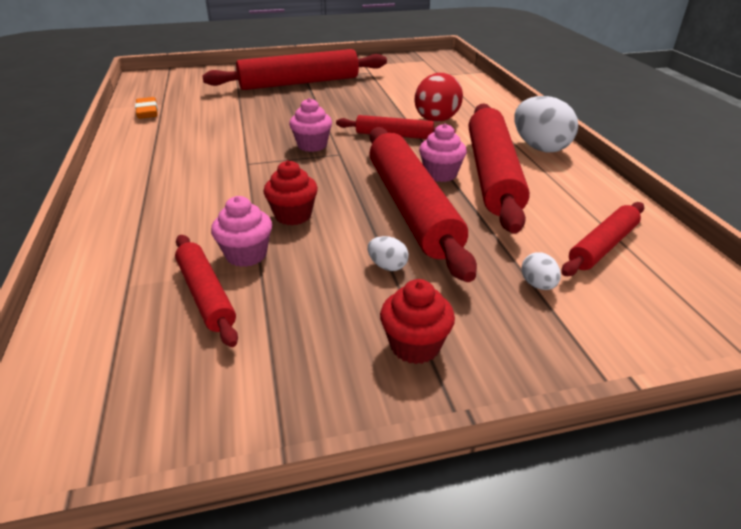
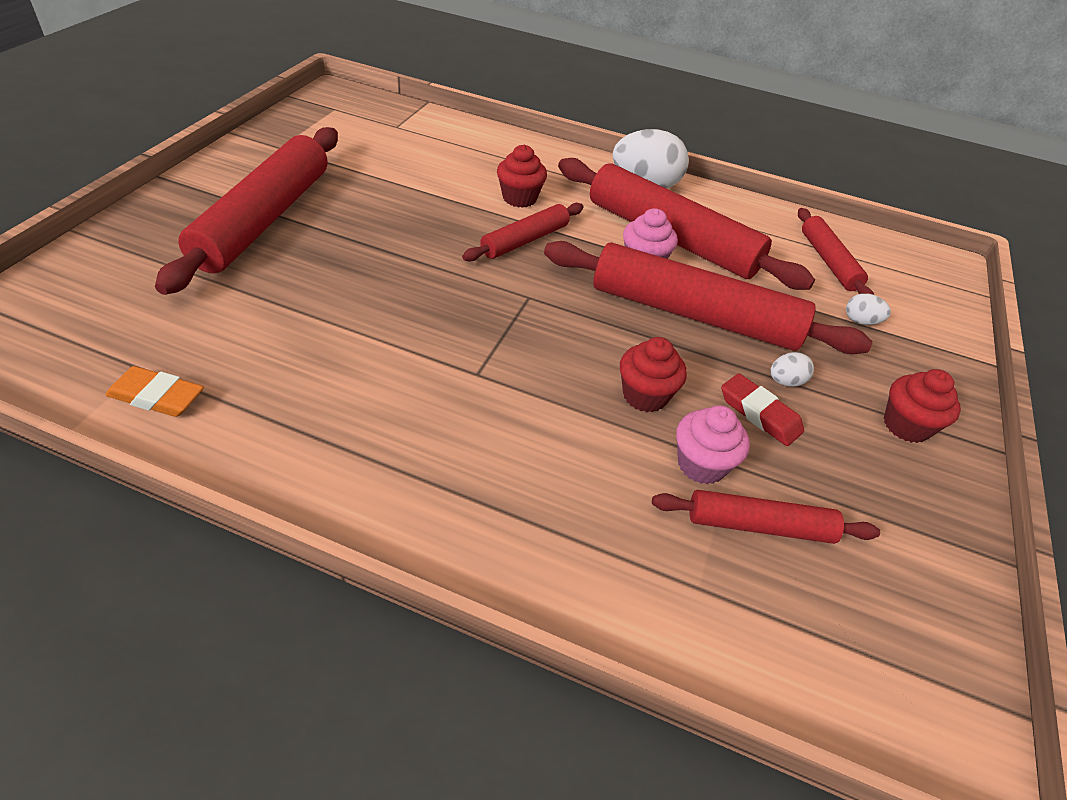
camera: 60 degrees left, 10 degrees up
(312, 145) = (484, 304): pink cupcake -> none
(331, 264) = (759, 414): none -> red eraser
(436, 121) = (519, 198): red egg -> red cupcake

